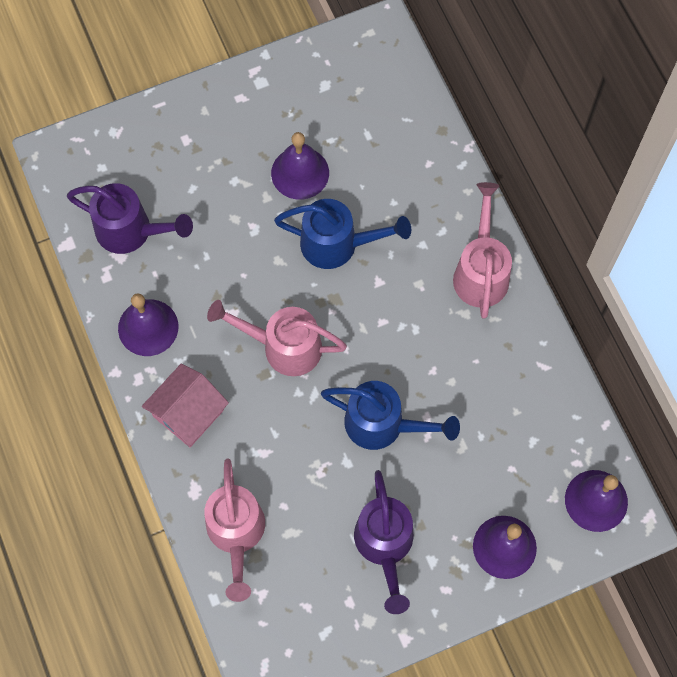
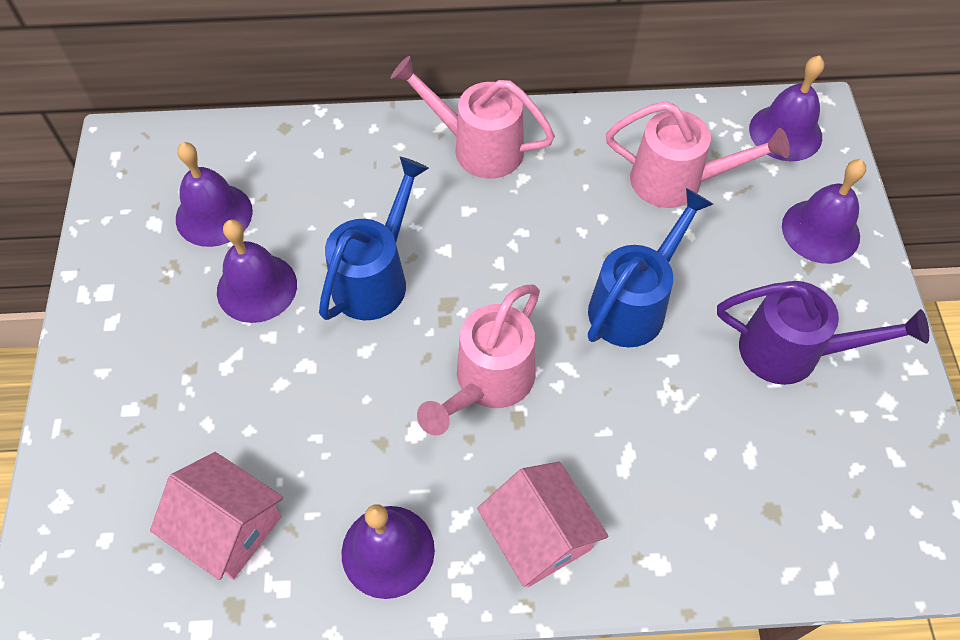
camera: 70 degrees left, 10 degrees down
(131, 231) = (229, 527): purple watering can -> pink house
(236, 534) = (736, 526): pink watering can -> pink watering can (678, 182)
(347, 119) = (214, 214): none -> purple bell

